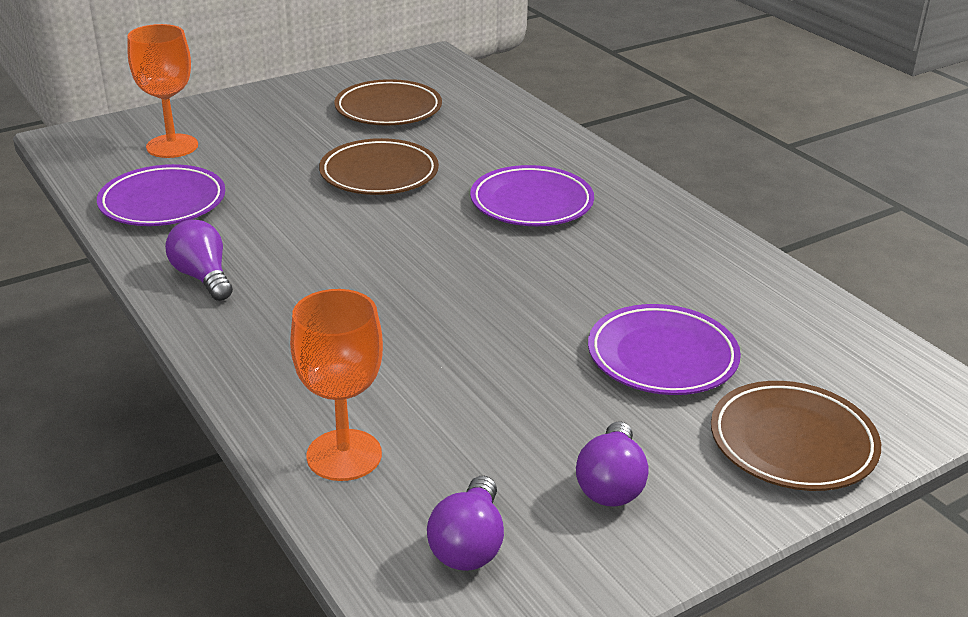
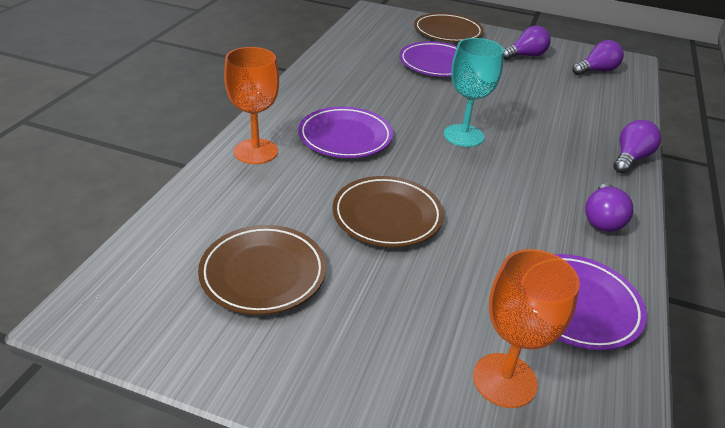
camera: 130 degrees left, 5 degrees up
(238, 374) = (630, 158): none -> purple light bulb
(344, 455) = (612, 109): orange goblet -> orange goblet (256, 151)
(445, 275) = (463, 136): none -> turquoise goblet

